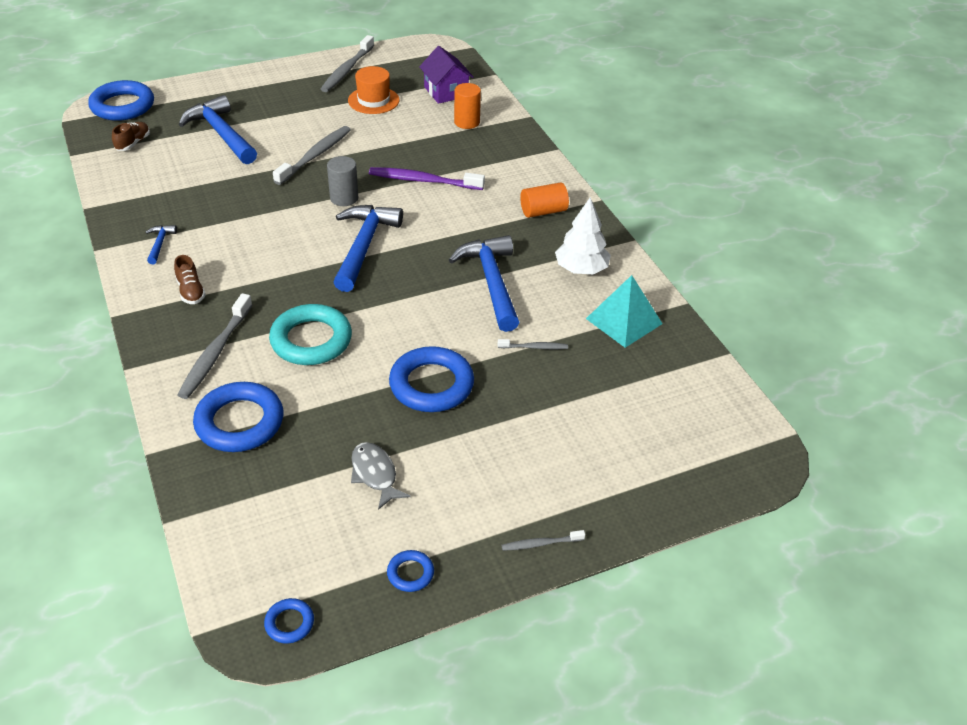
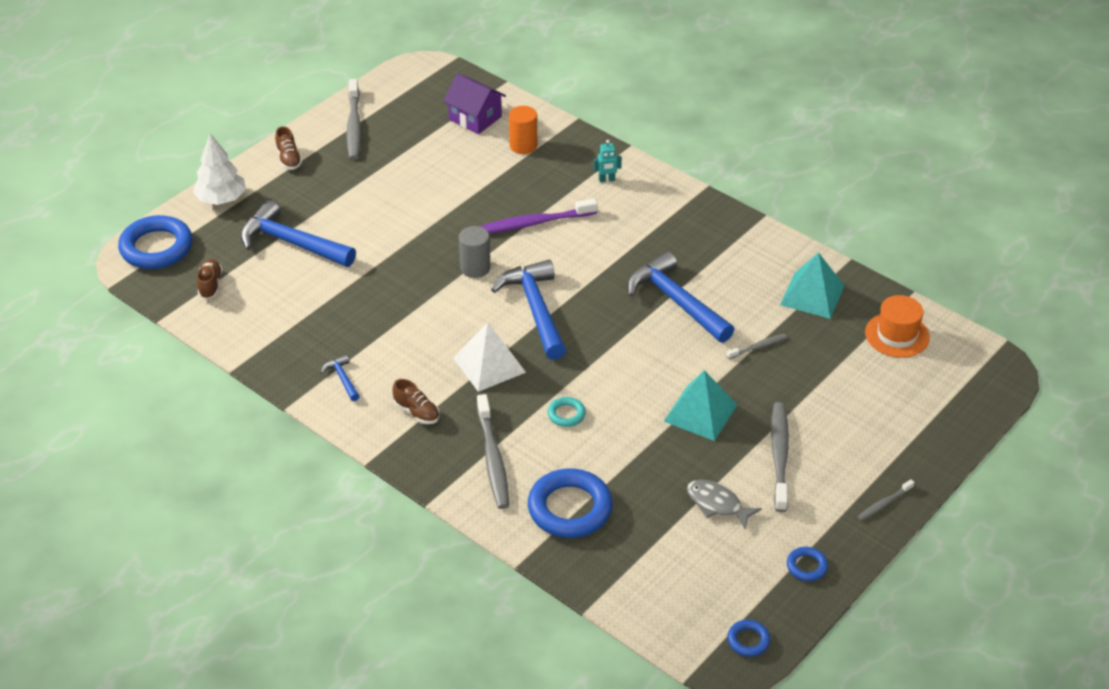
camera: 25 degrees left, 0 degrees up
(277, 77) = (289, 159): none -> brown shoe
(284, 276) = (489, 365): none -> white pyramid
(311, 340) = (566, 414): turquoise ring -> turquoise ring, size x0.47
(315, 156) = (408, 233): grey toothbrush -> grey toothbrush (779, 455)
(373, 100) = (411, 152): orange hat -> orange hat (897, 335)
(431, 385) = (700, 413): blue ring -> turquoise pyramid
(514, 168) = (606, 180): none -> turquoise robot
(543, 211) = (667, 215): orange cylinder -> none
(581, 269) = (742, 260): white tree -> white tree (221, 199)

